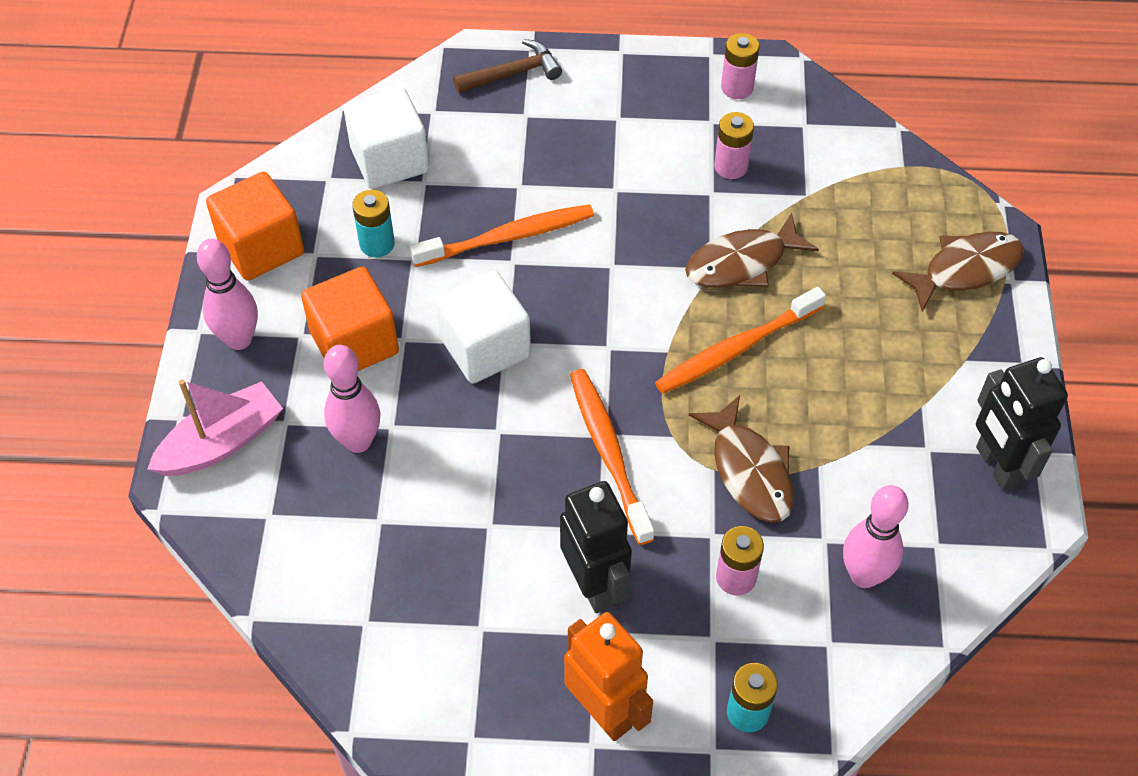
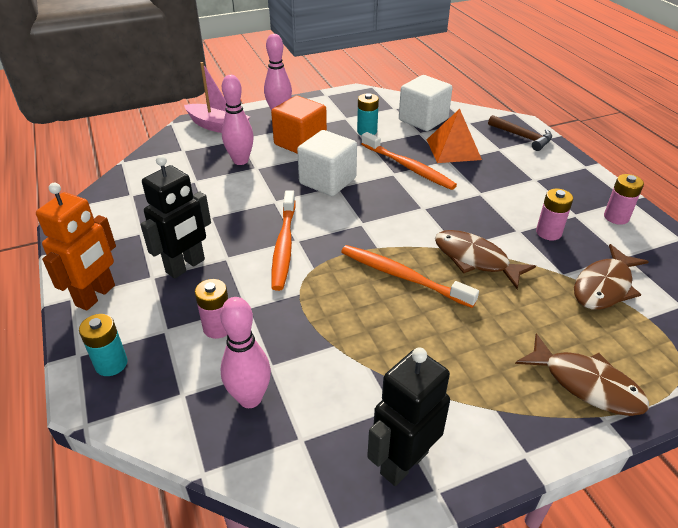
camera: 65 degrees right, 15 degrees down
(261, 247) = (337, 104): orange cube -> none
(495, 165) = (453, 149): none -> orange pyramid
(609, 453) = (284, 245): orange toothbrush -> orange toothbrush turned 135 degrees clockwise
(749, 471) = (308, 310): brown fish -> brown fish (604, 286)

